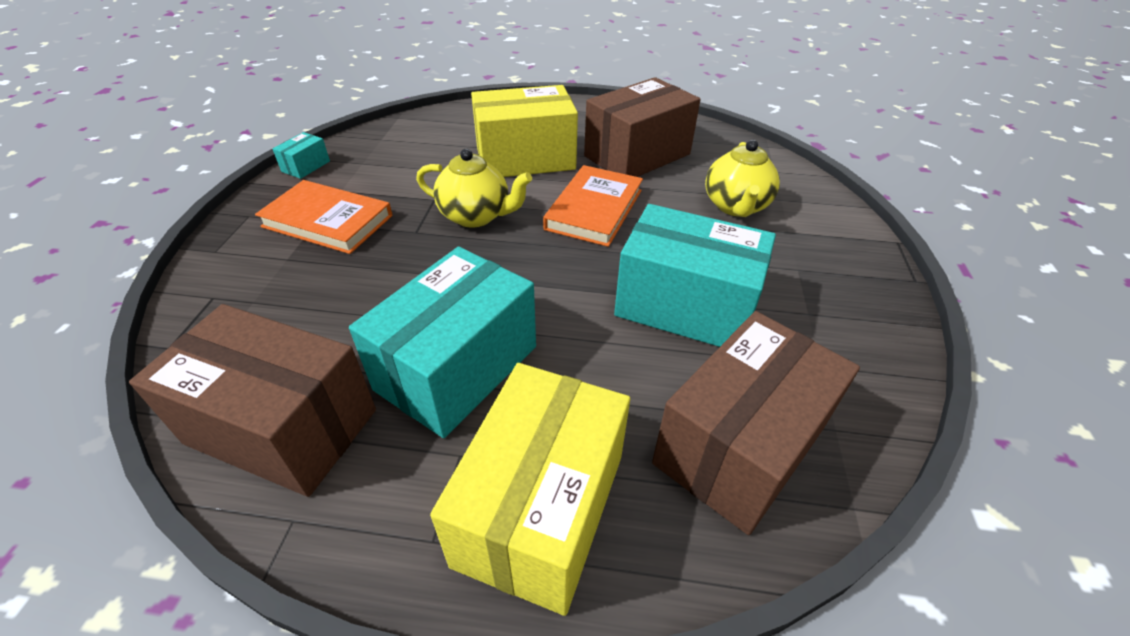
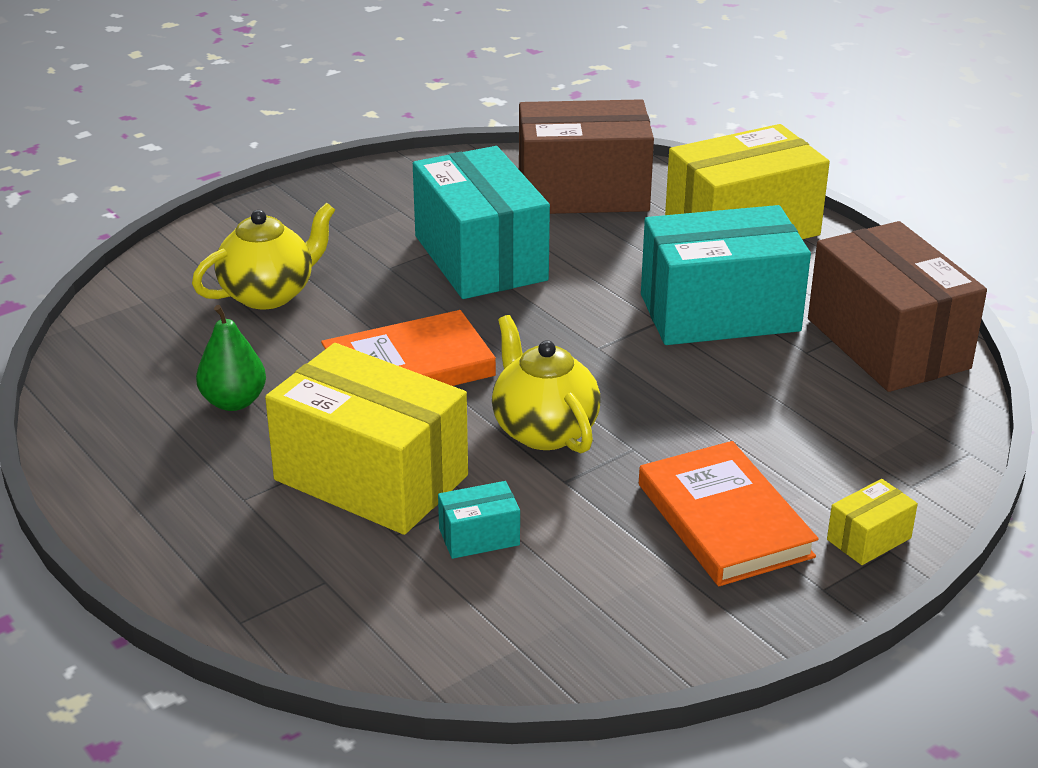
camera: 135 degrees left, 10 degrees down
(231, 251) = (869, 539): none -> yellow box
(306, 166) = (686, 648): turquoise box -> turquoise box (479, 537)
(637, 155) = (234, 402): brown box -> green pear

